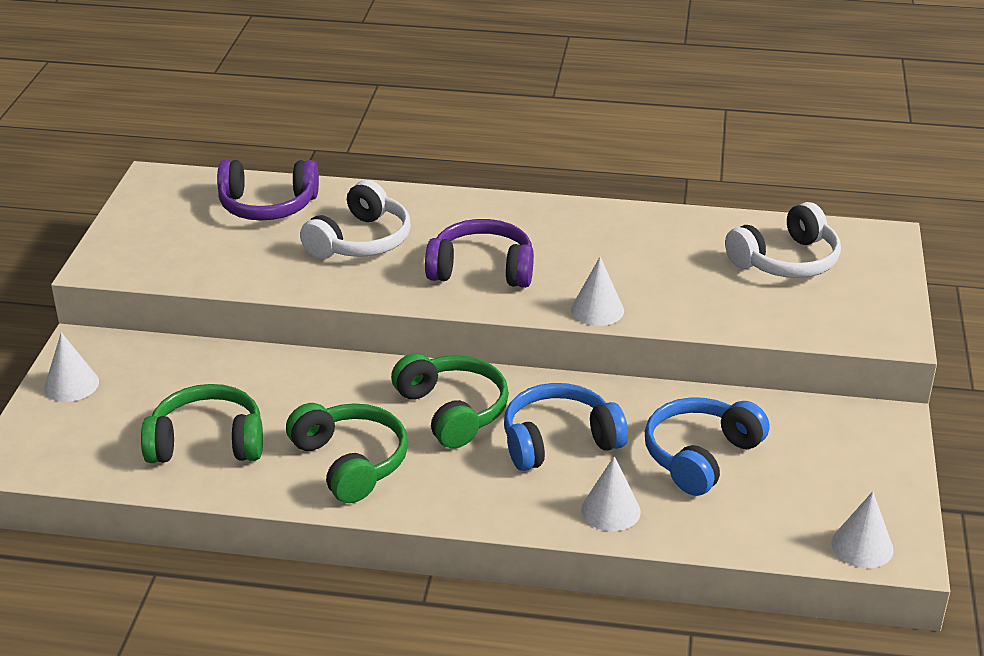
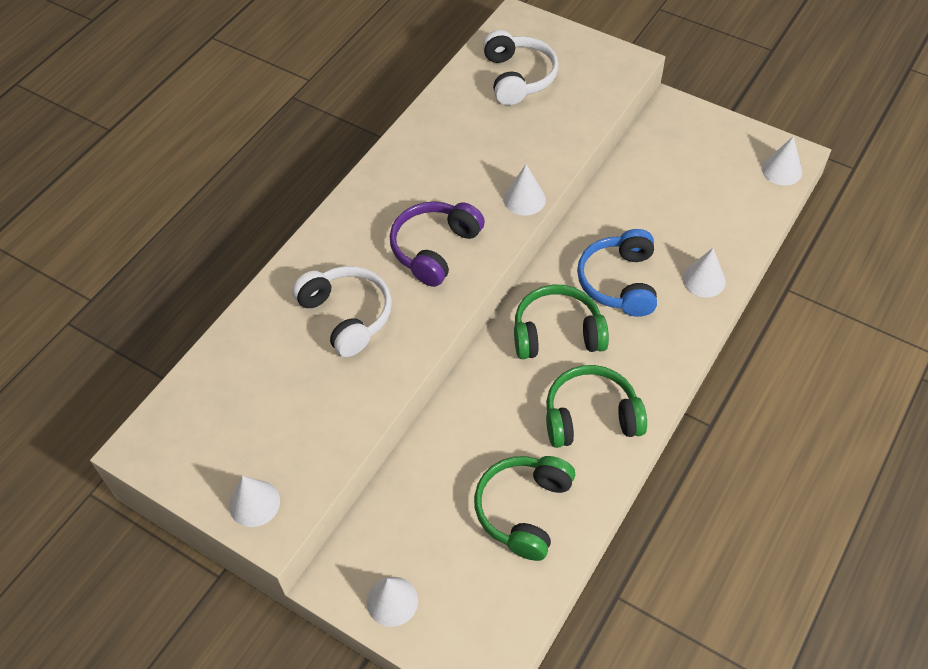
camera: 65 degrees left, 20 degrees up
(122, 250) = (254, 503): none -> white cone
(267, 206) = (248, 368): purple headphones -> none
(700, 456) = (667, 212): blue headphones -> none

